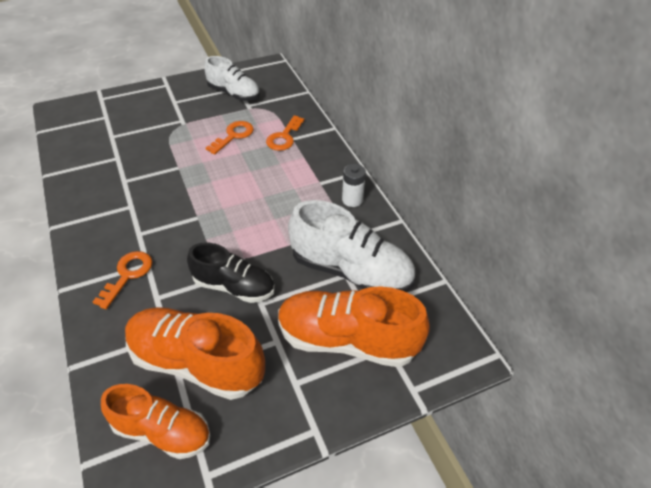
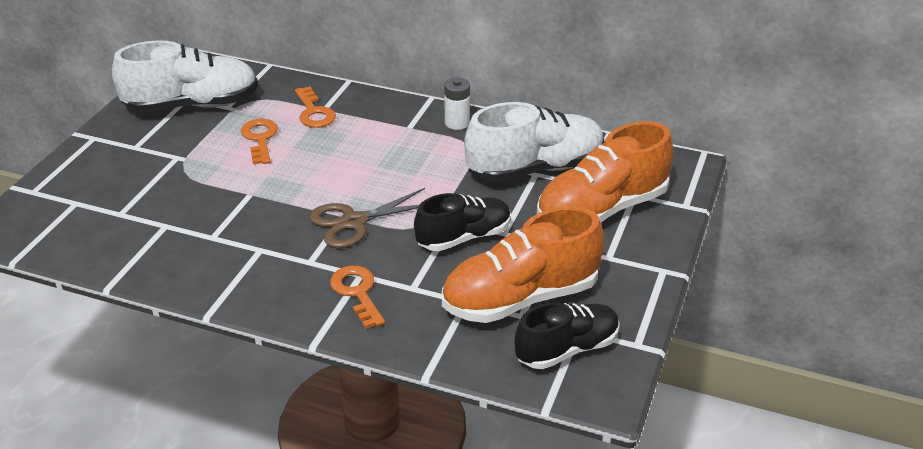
camera: 45 degrees left, 10 degrees down
(162, 431) = (567, 349): orange shoe -> black shoe
(196, 225) = (354, 222): none -> brown scissors
(234, 94) = (192, 105): white shoe -> white shoe, size x1.53

